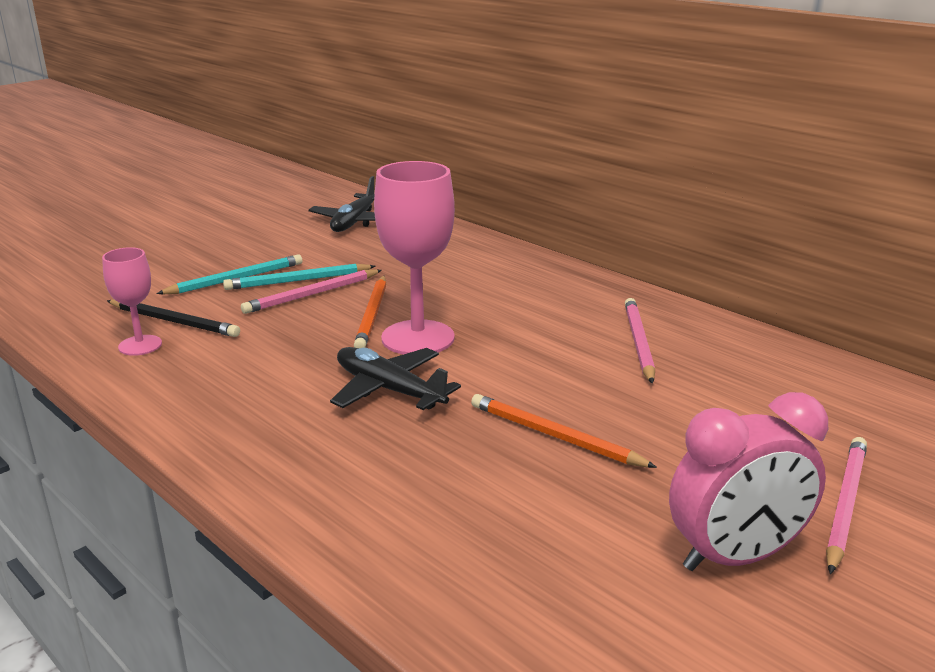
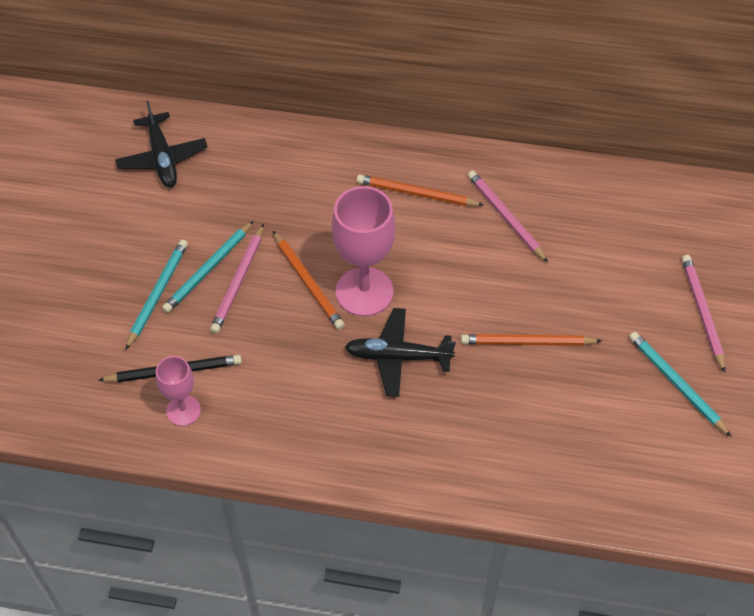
camera: 35 degrees left, 30 degrees up
(556, 300) = (416, 194): none -> orange pencil
(735, 557) = (676, 384): pink clock -> turquoise pencil

